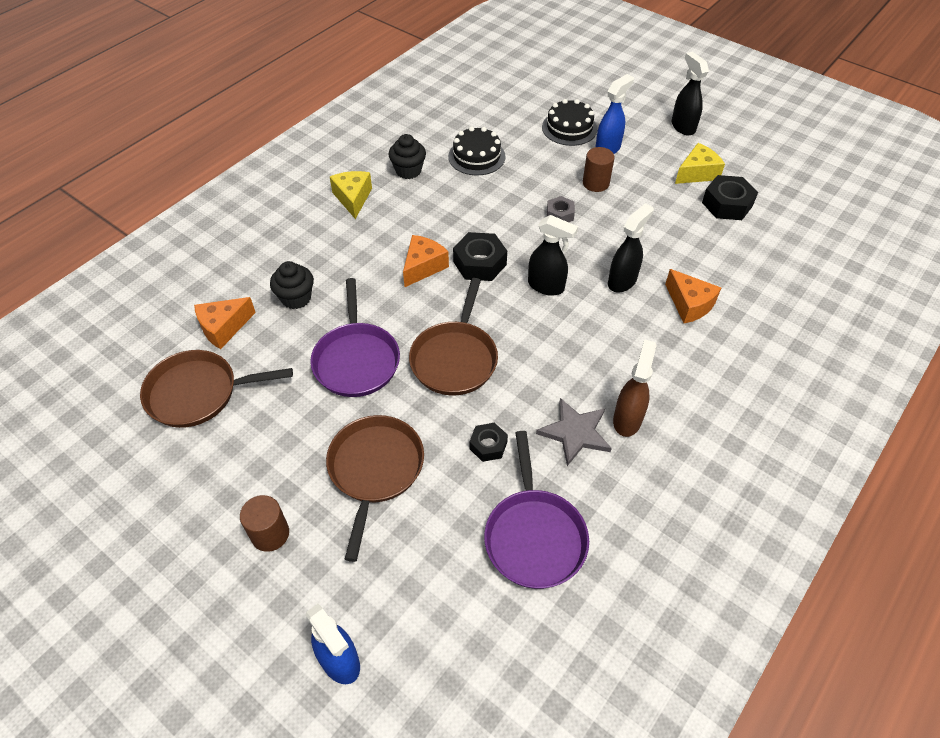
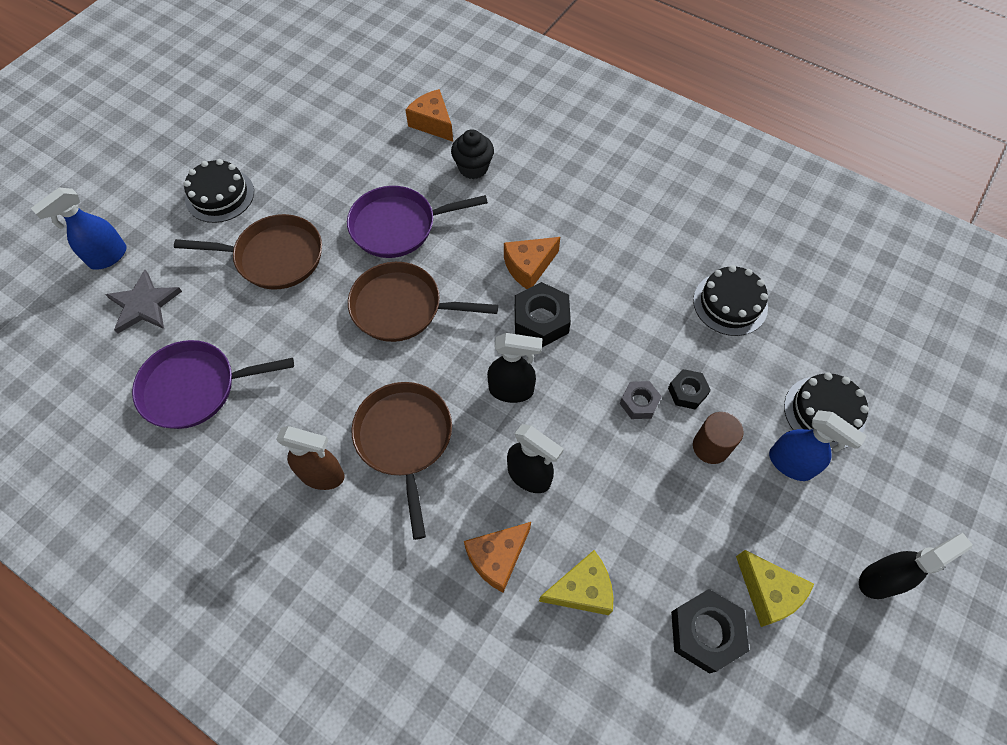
camera: 85 degrees right, 10 degrees up
(197, 393) = (359, 122): brown pan -> brown pan (404, 439)
(270, 534) = (220, 195): brown cylinder -> black cake
(353, 198) = (625, 191): yellow cheese -> yellow cheese (582, 590)
(408, 171) = (685, 236): black cupcake -> none
(423, 267) = (529, 267): orange cheese -> orange cheese turned 120 degrees clockwise
(488, 445) = (296, 344): black nut -> black nut (687, 392)
(546, 286) = (512, 390): black spray bottle -> black spray bottle turned 105 degrees counterclockwise
(575, 433) = (307, 422): grey star -> grey star (144, 305)

